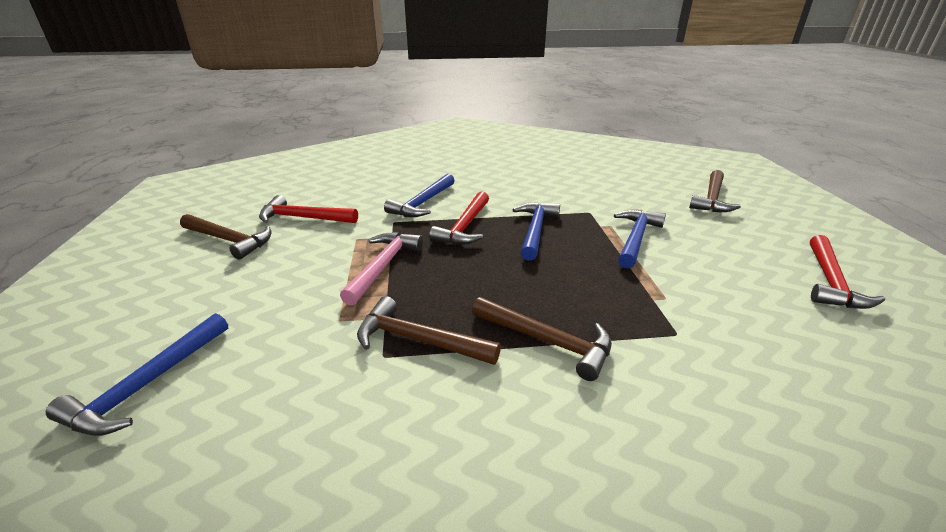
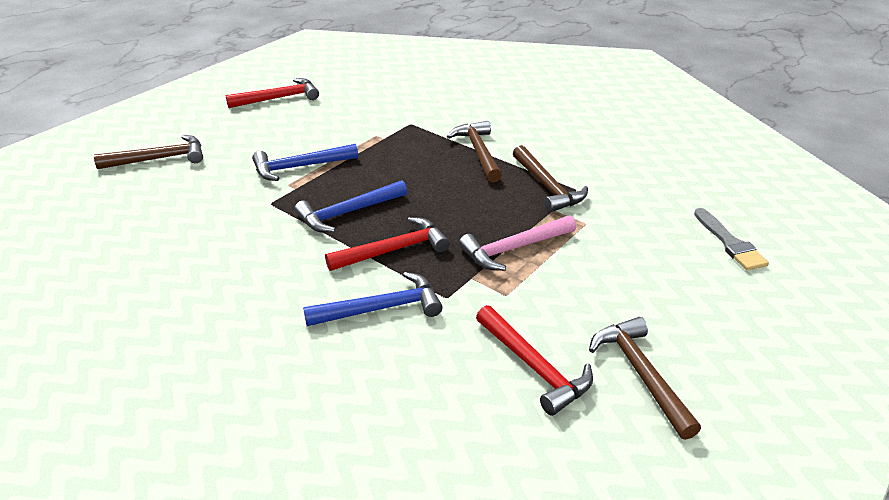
camera: 135 degrees left, 5 degrees up
(148, 384) = (730, 243): blue hammer -> grey brush

